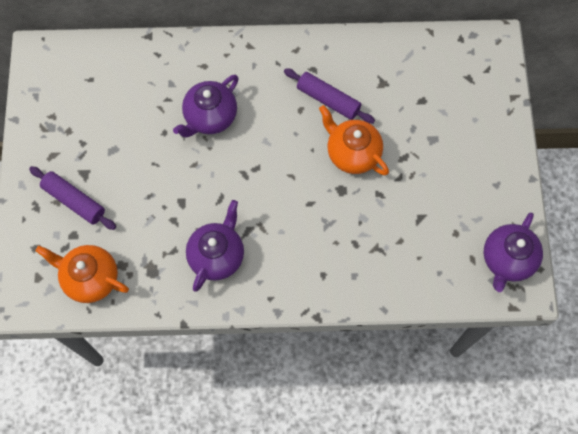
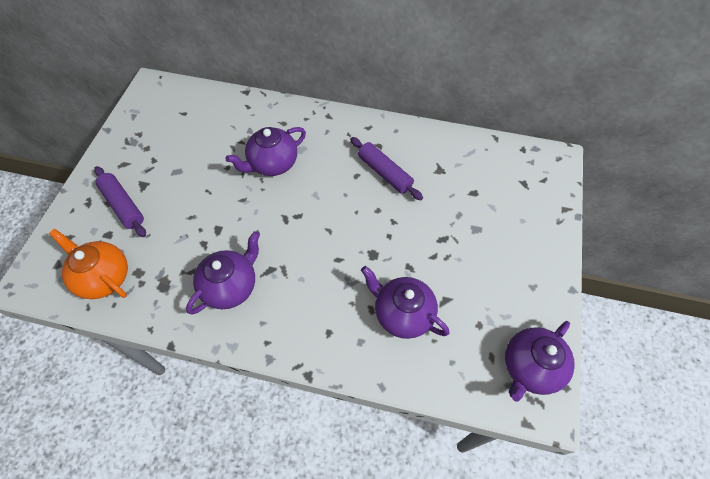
camera: 15 degrees right, 10 degrees down
(352, 153) = (393, 223): orange teapot -> none
(384, 240) = (402, 314): none -> purple teapot

